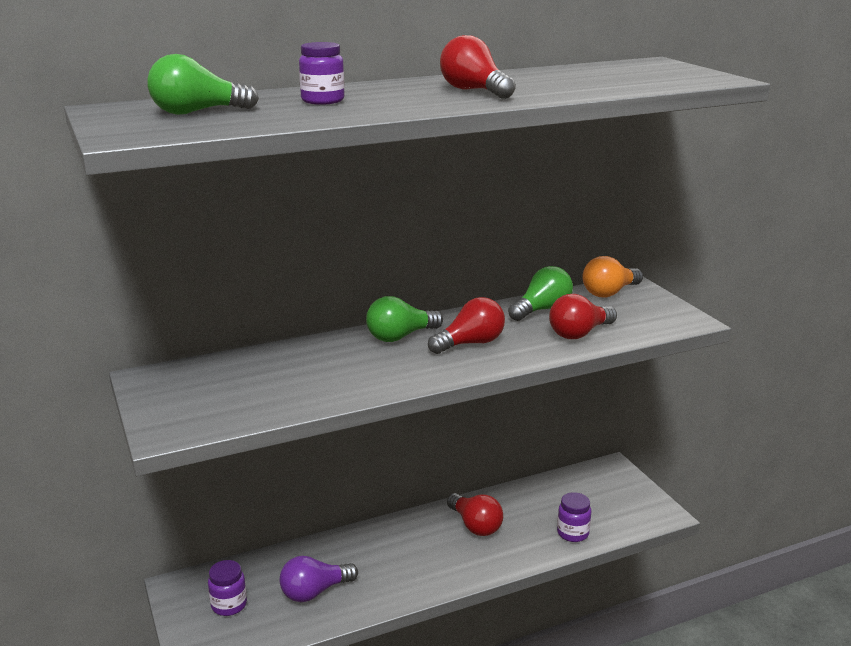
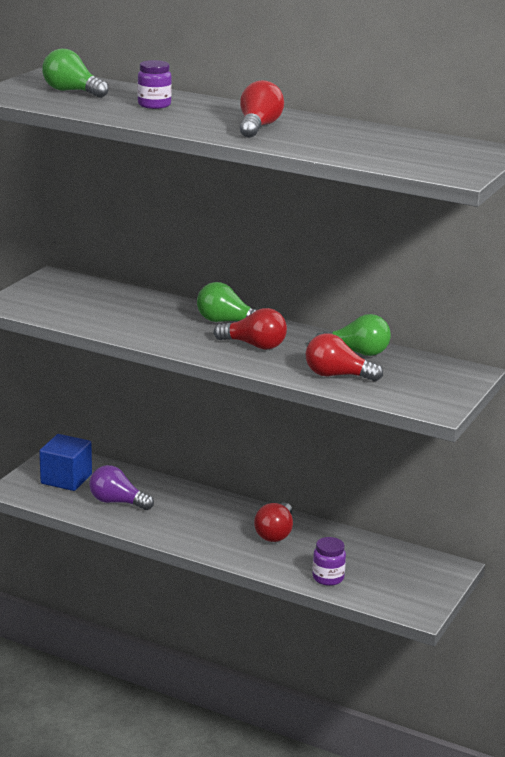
camera: 50 degrees right, 0 degrees up
(229, 605) = (66, 479): purple jar -> blue cube
(609, 293) = (438, 367): orange light bulb -> none

